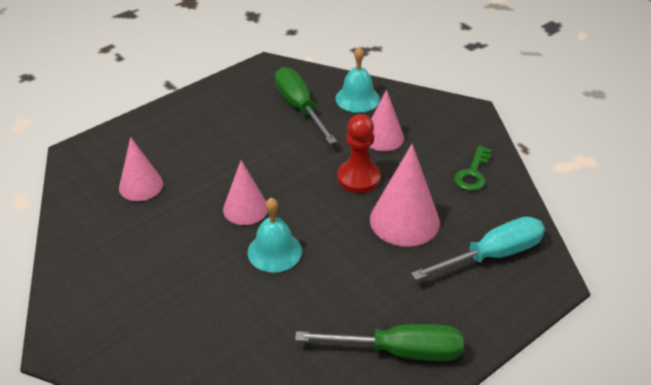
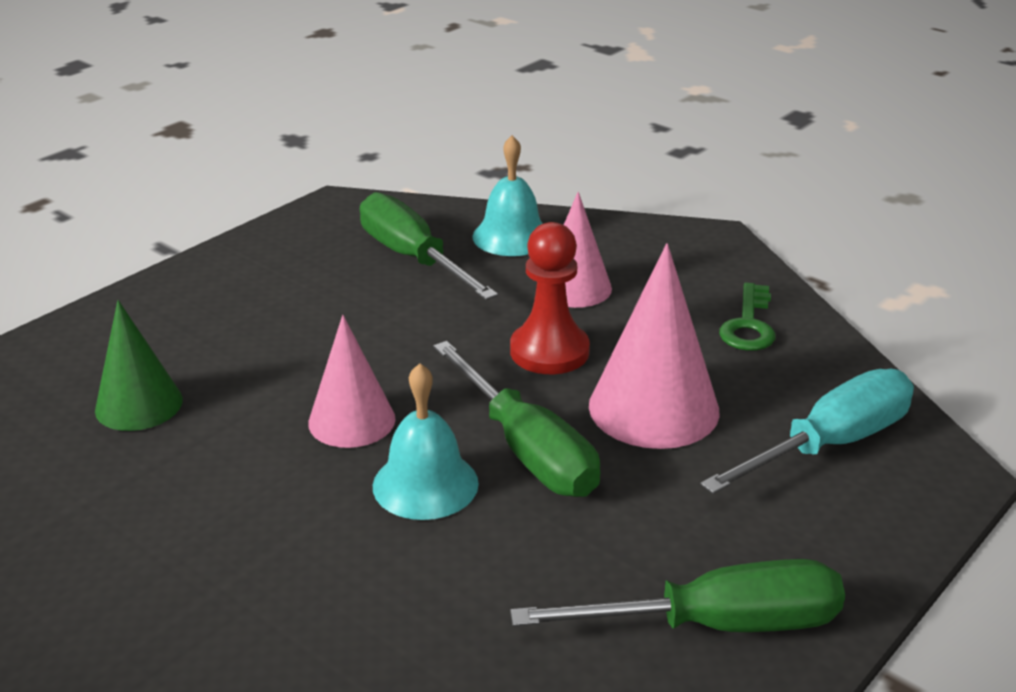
camera: 10 degrees left, 10 degrees down
(141, 185) = (139, 404): pink cone -> green cone
(331, 238) = (527, 450): none -> green screwdriver

